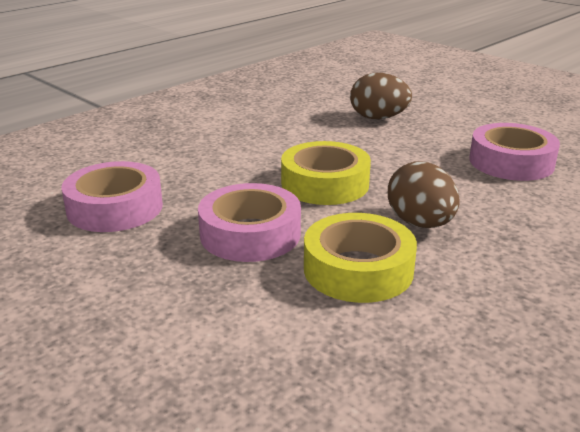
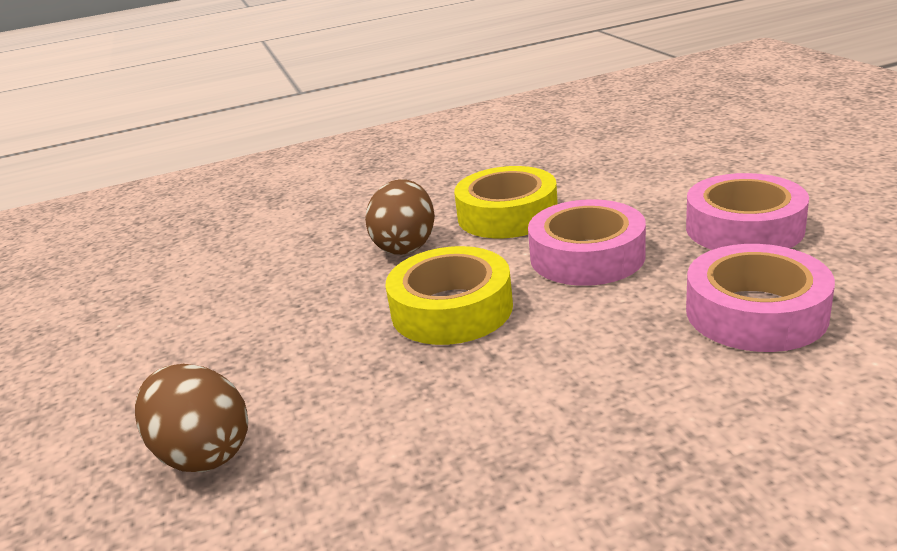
camera: 150 degrees left, 0 degrees up
(511, 162) = (192, 307): pink tape -> pink tape (744, 228)

